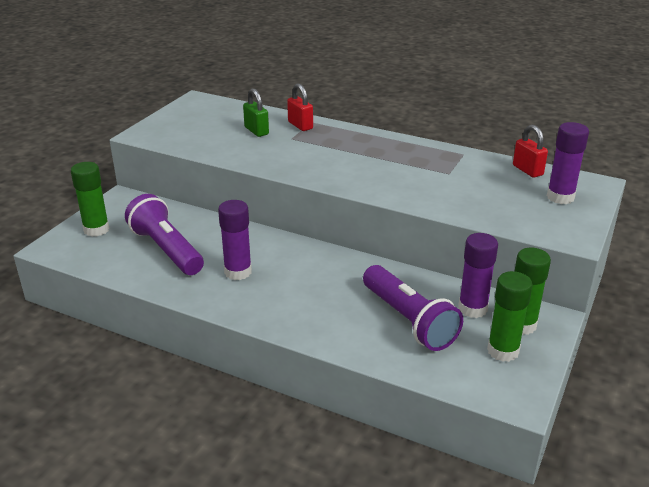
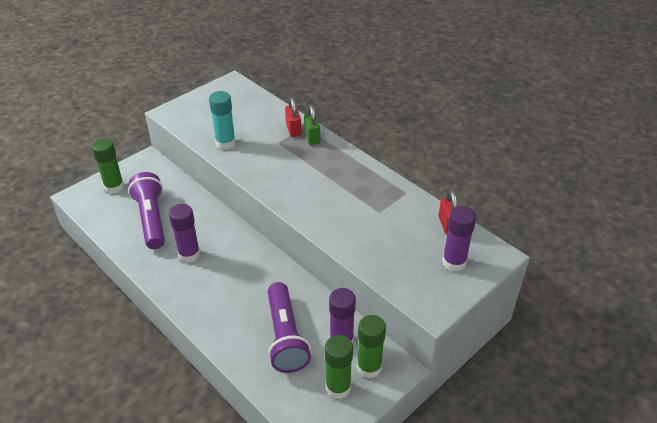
camera: 20 degrees right, 10 degrees up
(231, 148) = (225, 143): none -> turquoise glue stick
(256, 131) = (256, 128): green padlock -> green padlock (312, 137)

